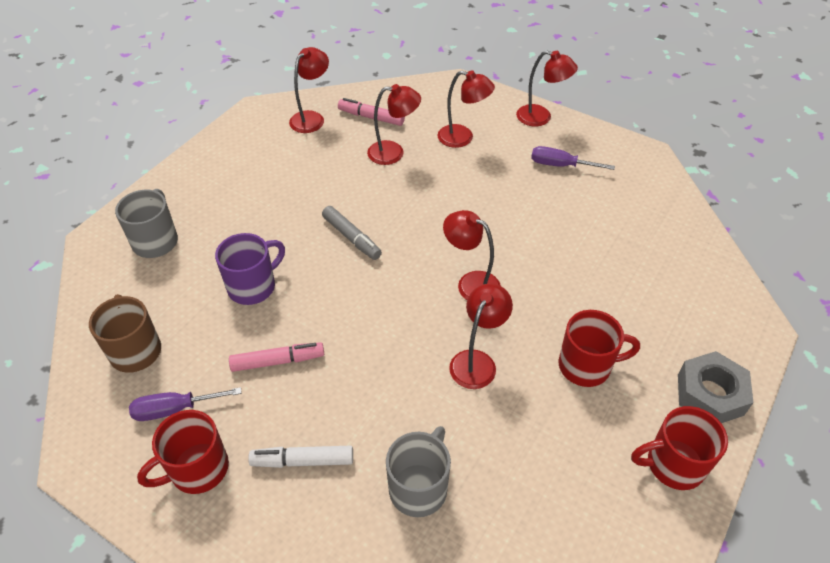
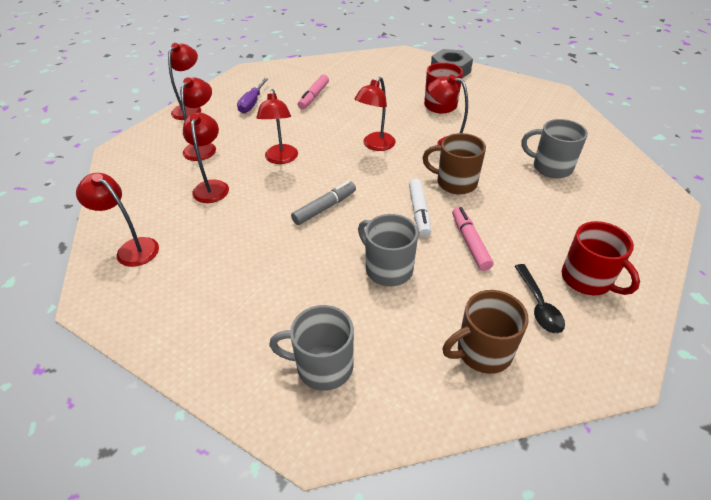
camera: 90 degrees left, 5 degrees down
(175, 409) = (538, 305): purple screwdriver -> black spoon
(253, 286) = (387, 268): purple mug -> grey mug
(303, 461) = (554, 220): white marker -> white marker (419, 212)
(371, 117) = (150, 203): pink marker -> pink marker (313, 96)
(388, 361) = (455, 182): none -> brown mug
(441, 199) = (281, 159): none -> red lamp
(673, 464) = (498, 84): red mug -> none

